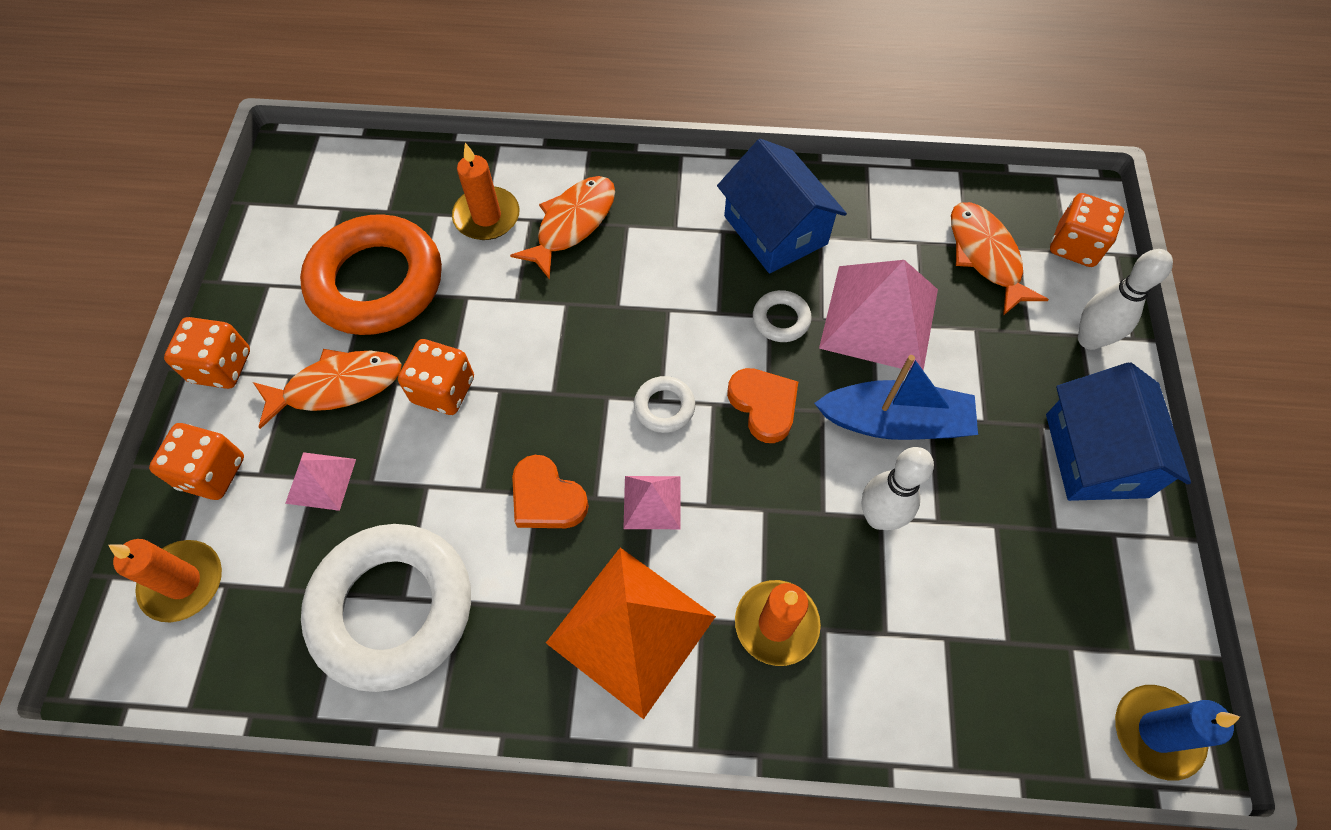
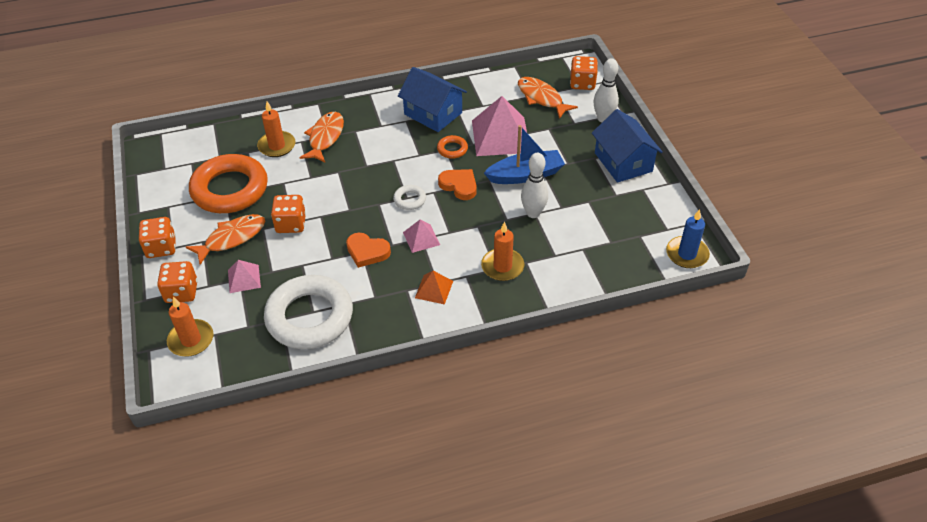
camera: 20 degrees left, 15 degrees down
(631, 629) = (434, 289): orange pyramid -> orange pyramid, size x0.49
(781, 319) = (452, 149): white ring -> orange ring

